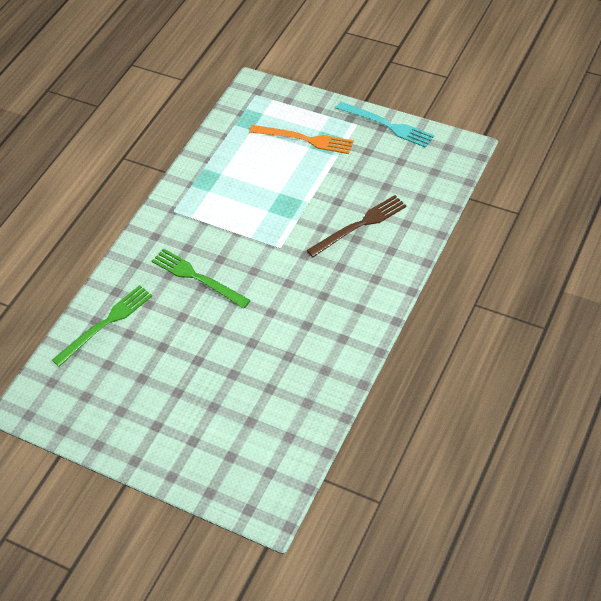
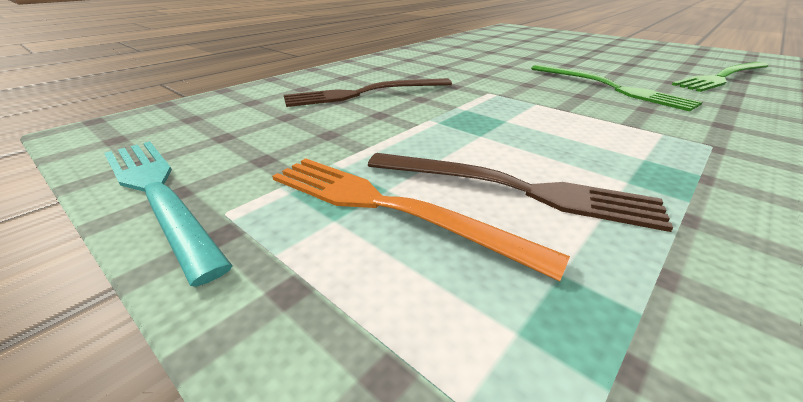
camera: 170 degrees left, 20 degrees down
(263, 159) = (515, 189): none -> brown fork

